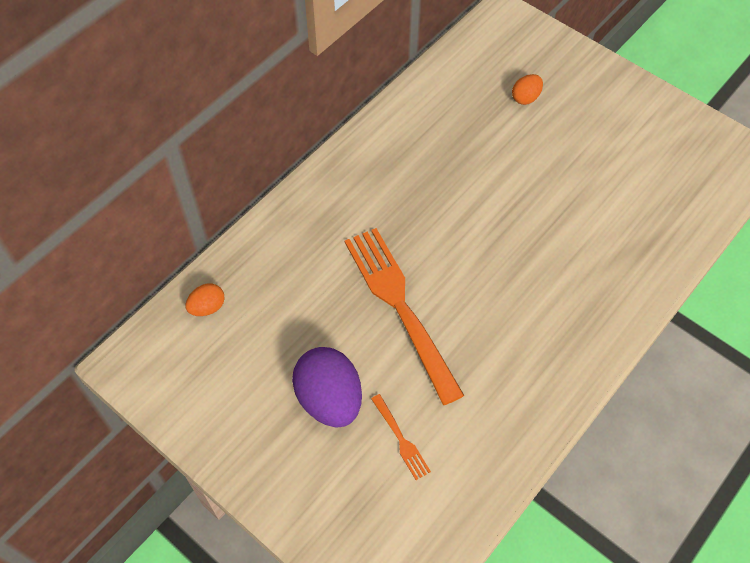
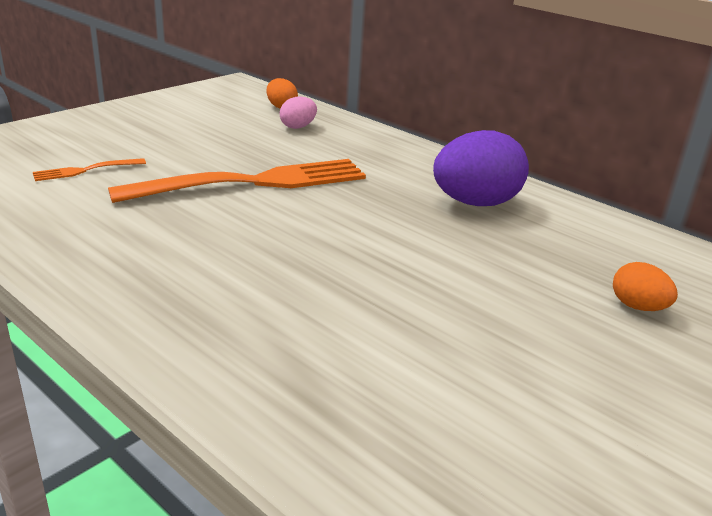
camera: 90 degrees right, 30 degrees down
(264, 287) = (298, 127): none -> pink egg
(329, 399) = (156, 144): purple egg -> purple egg (475, 203)

